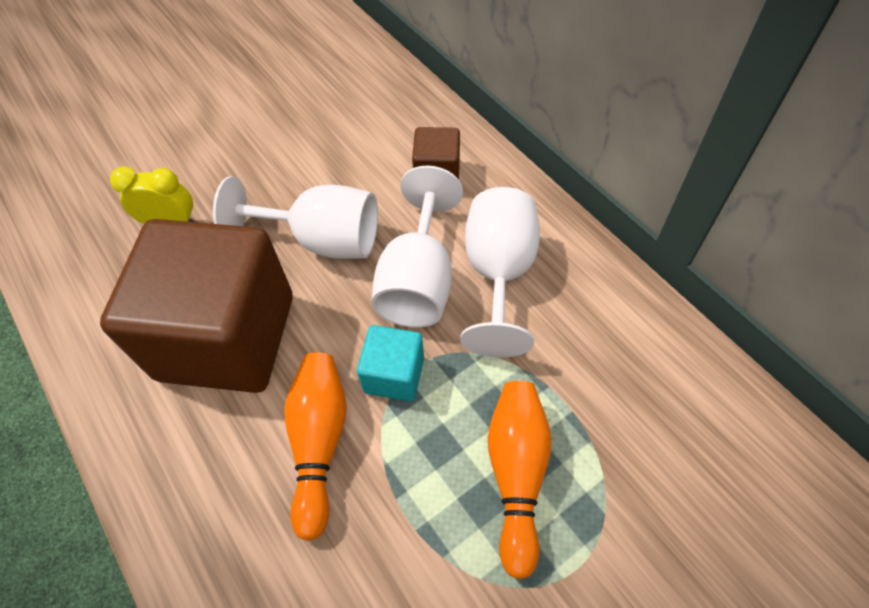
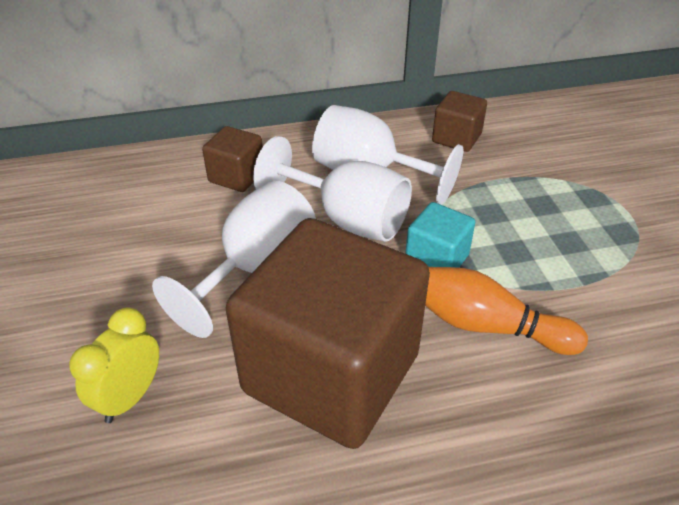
camera: 70 degrees left, 15 degrees down
(516, 474) = (551, 217): orange bowling pin -> none
(618, 335) = (456, 138): none -> brown cube

